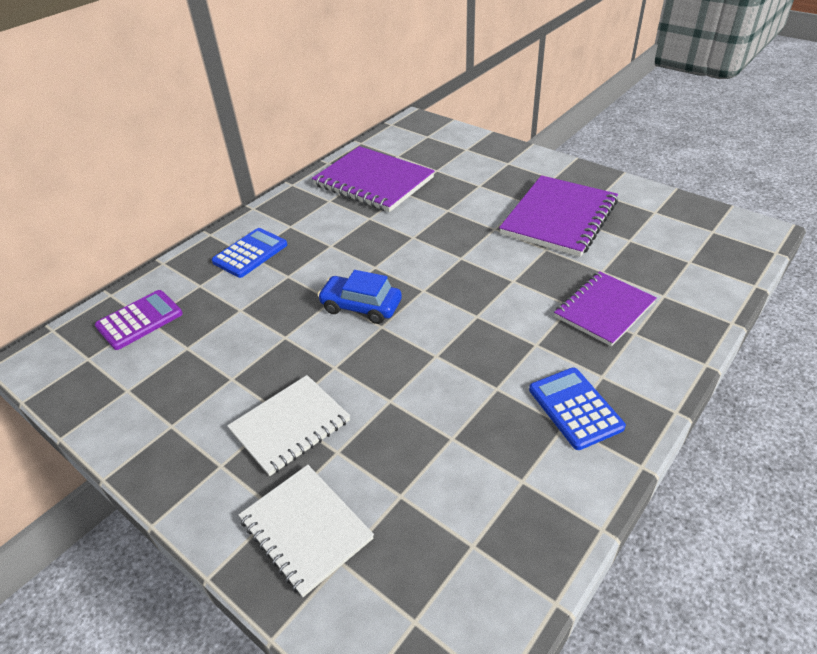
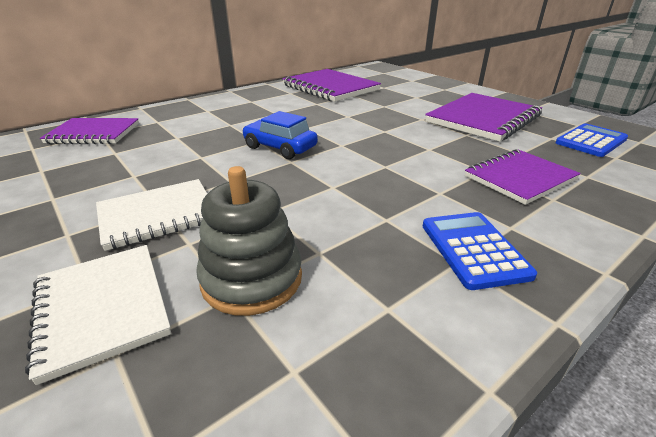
camera: 10 degrees right, 10 degrees down
(139, 320) = (93, 133): purple calculator -> purple notebook
(250, 253) = (210, 110): blue calculator -> blue calculator (591, 141)
(409, 476) = (252, 279): none -> grey stacking toy

